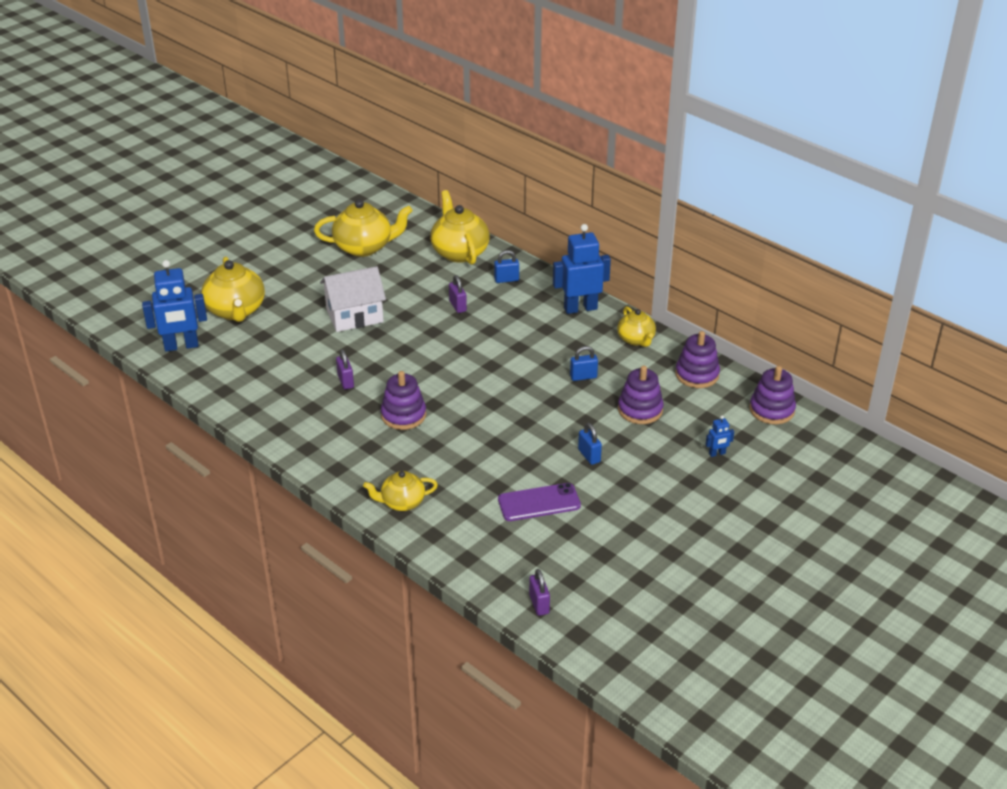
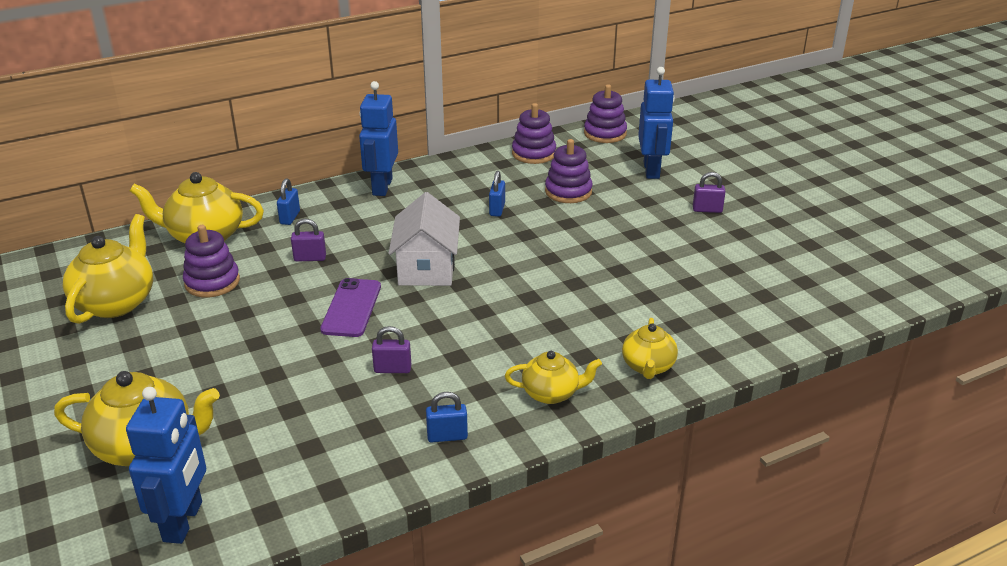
camera: 70 degrees left, 5 degrees down
(354, 315) = (259, 337): white house -> white house (426, 268)
(403, 415) = (489, 336): purple stacking toy -> purple stacking toy (212, 282)
(539, 502) = (683, 276): purple phone -> purple phone (351, 308)
(539, 604) = (836, 307): purple padlock -> purple padlock (707, 210)
(589, 456) = (623, 233): blue padlock -> blue padlock (447, 436)
(636, 339) = (458, 170): yellow teapot -> yellow teapot (551, 393)
(717, 453) = (652, 170): blue robot -> blue robot, size x2.25

